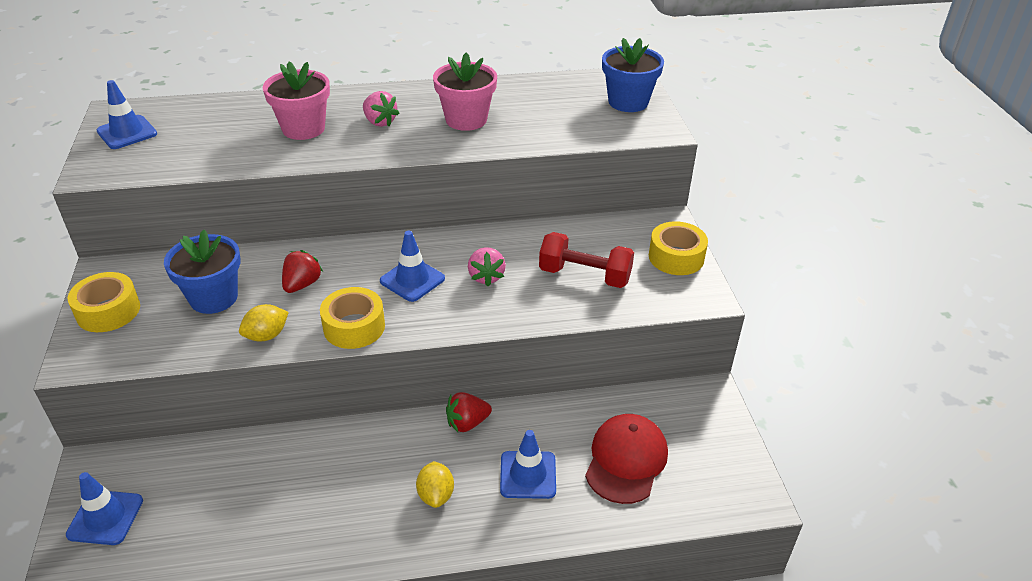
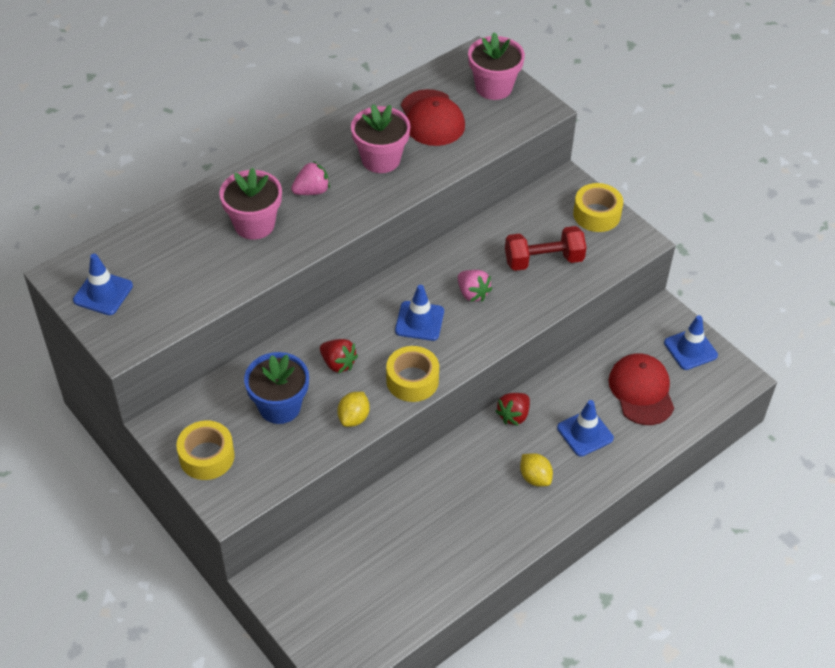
camera: 30 degrees left, 10 degrees up
(105, 517) = (317, 610): blue traffic cone -> blue traffic cone (690, 349)
(302, 284) = (338, 363): red strawberry -> red strawberry turned 135 degrees clockwise
(379, 122) = (312, 191): pink strawberry -> pink strawberry turned 45 degrees counterclockwise
(545, 106) = (432, 118): none -> red cap
(628, 102) = (493, 87): blue flower pot -> pink flower pot

